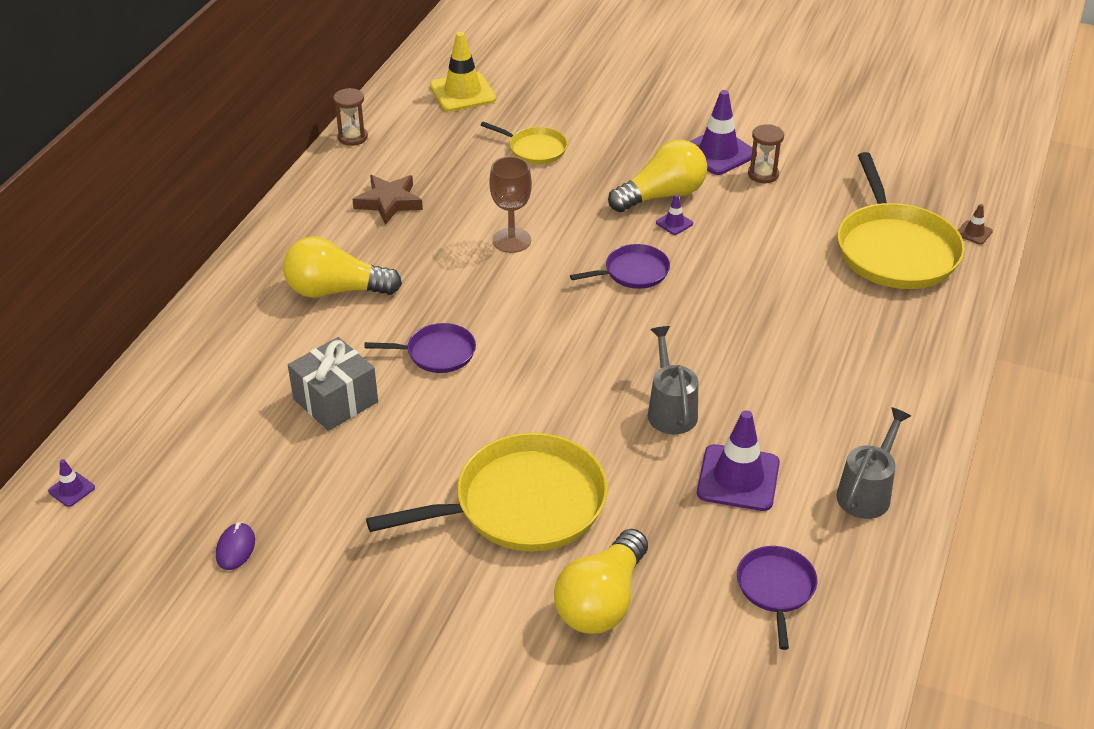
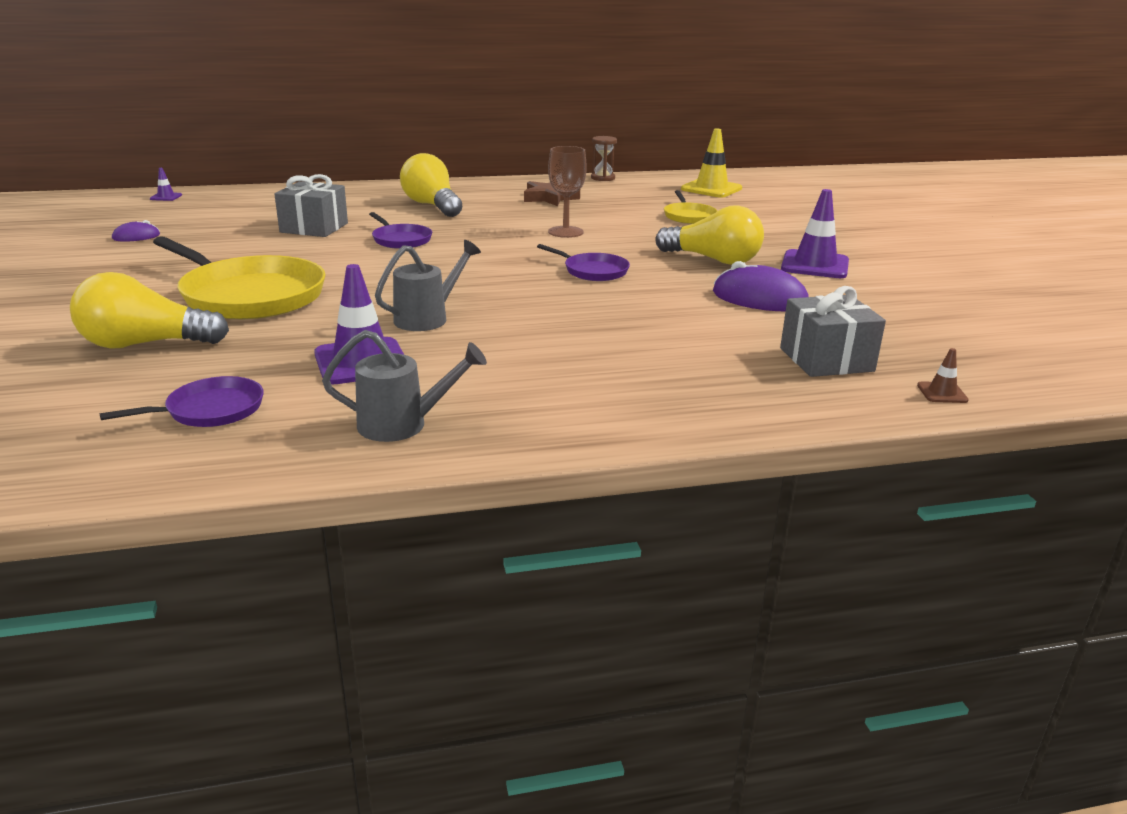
camera: 55 degrees right, 15 degrees down
(674, 223) = (684, 270): purple traffic cone -> none
(763, 174) = (821, 285): brown hourglass -> none
(765, 218) = (759, 298): none -> purple mouse
(895, 250) = (826, 359): yellow pan -> grey gift

